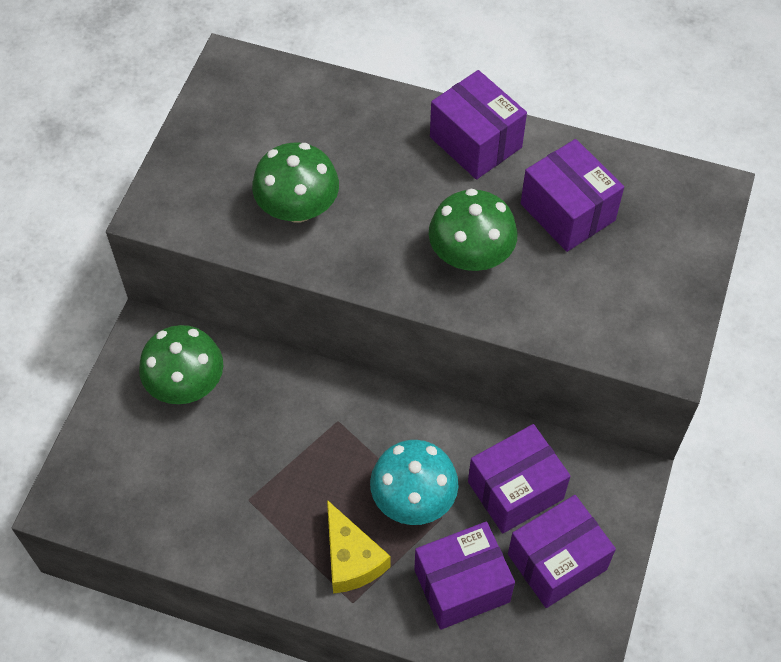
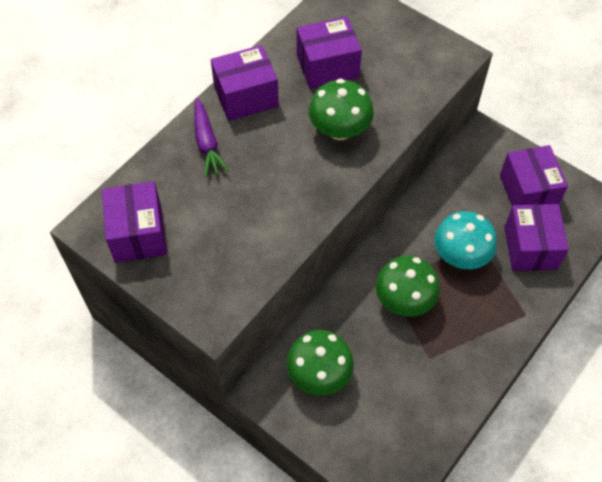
camera: 70 degrees left, 0 degrees up
(298, 208) = (253, 220): green mushroom -> green mushroom (404, 300)
(351, 559) = (494, 305): yellow cheese -> none
(387, 127) = (207, 143): none -> purple carrot
(515, 490) = (472, 196): purple box -> purple box (138, 234)

